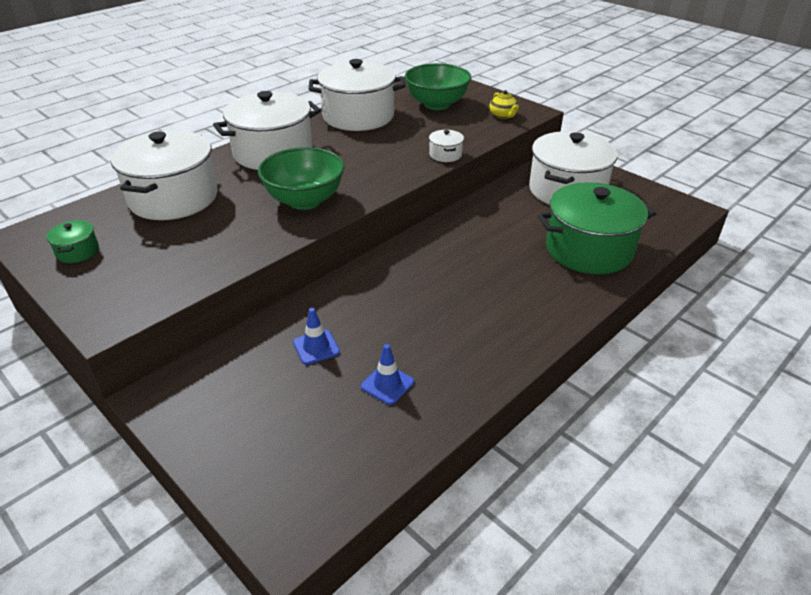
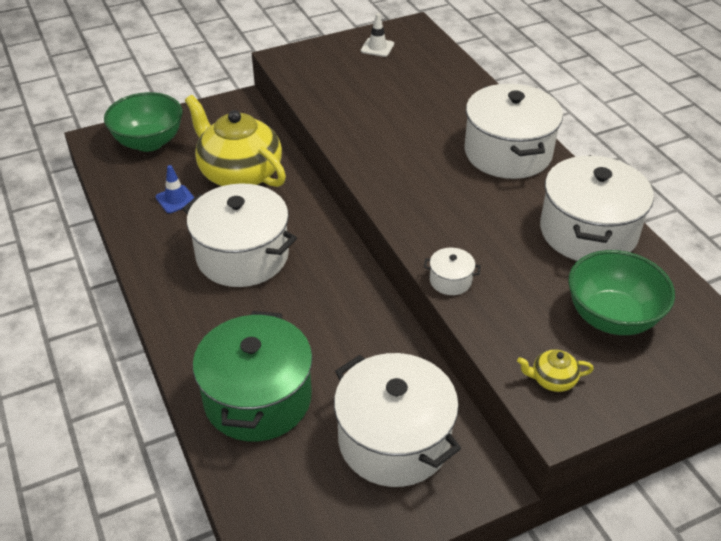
camera: 110 degrees right, 5 degrees up
(77, 251) = (377, 47): green pot -> white traffic cone
(173, 198) = (438, 90): white pot -> white pot (242, 256)
(305, 200) = (396, 159): green bowl -> green bowl (149, 142)
(316, 347) = (239, 173): blue traffic cone -> yellow teapot

